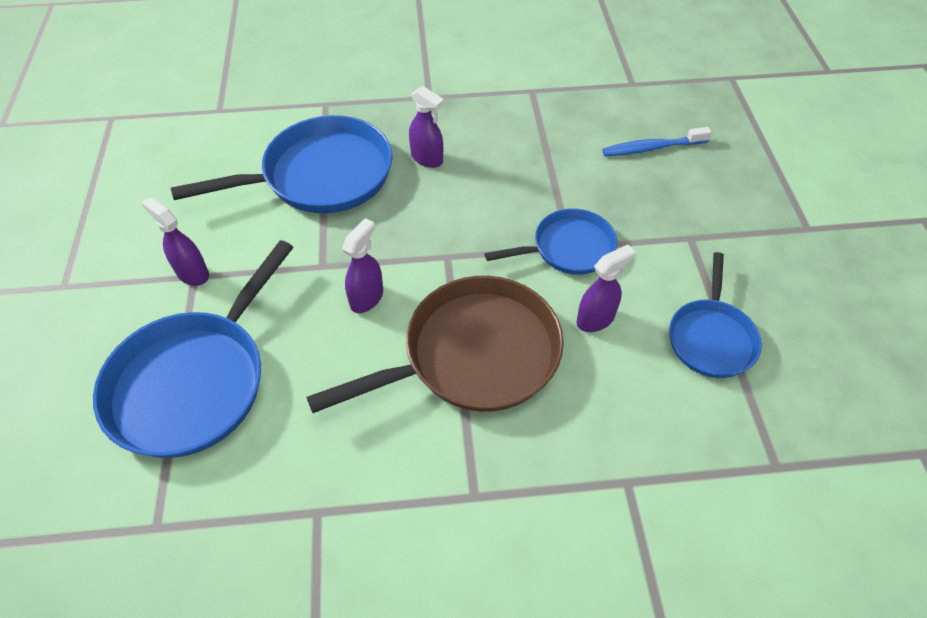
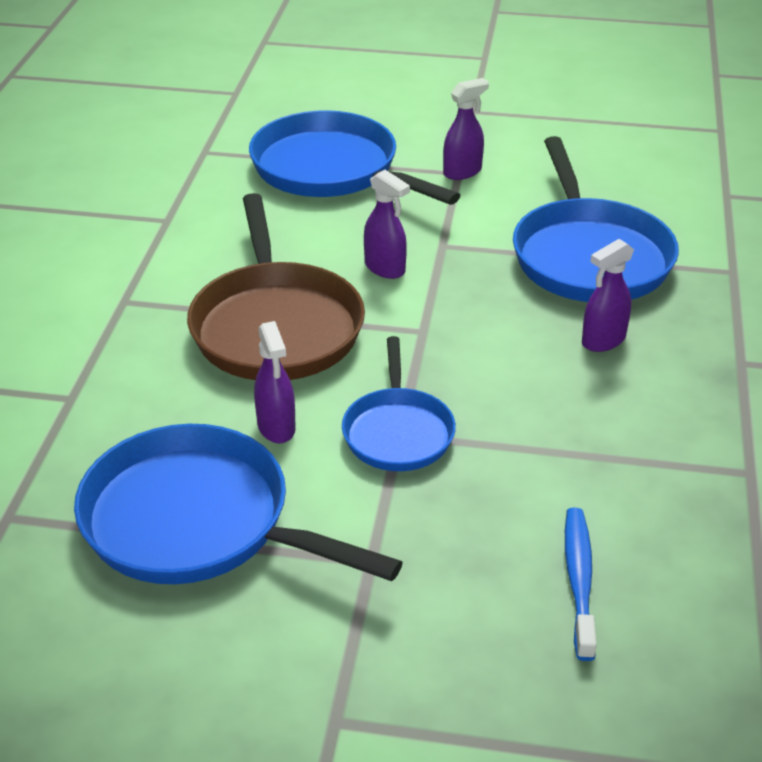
camera: 105 degrees right, 15 degrees down
(711, 338) = (197, 522): blue pan -> blue pan, size x1.70

